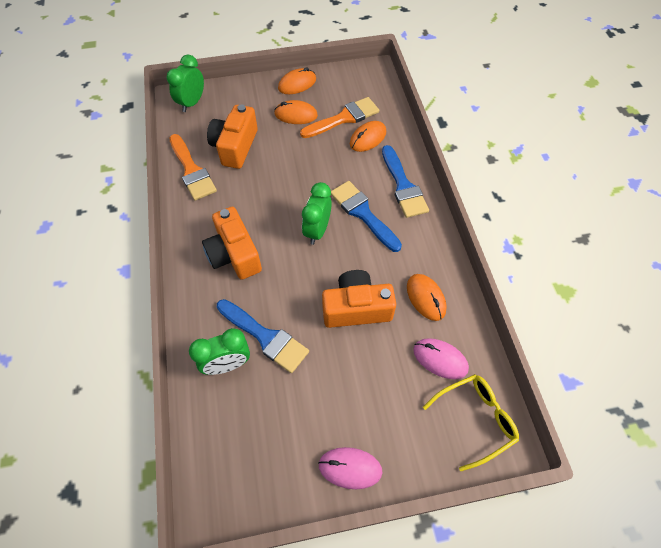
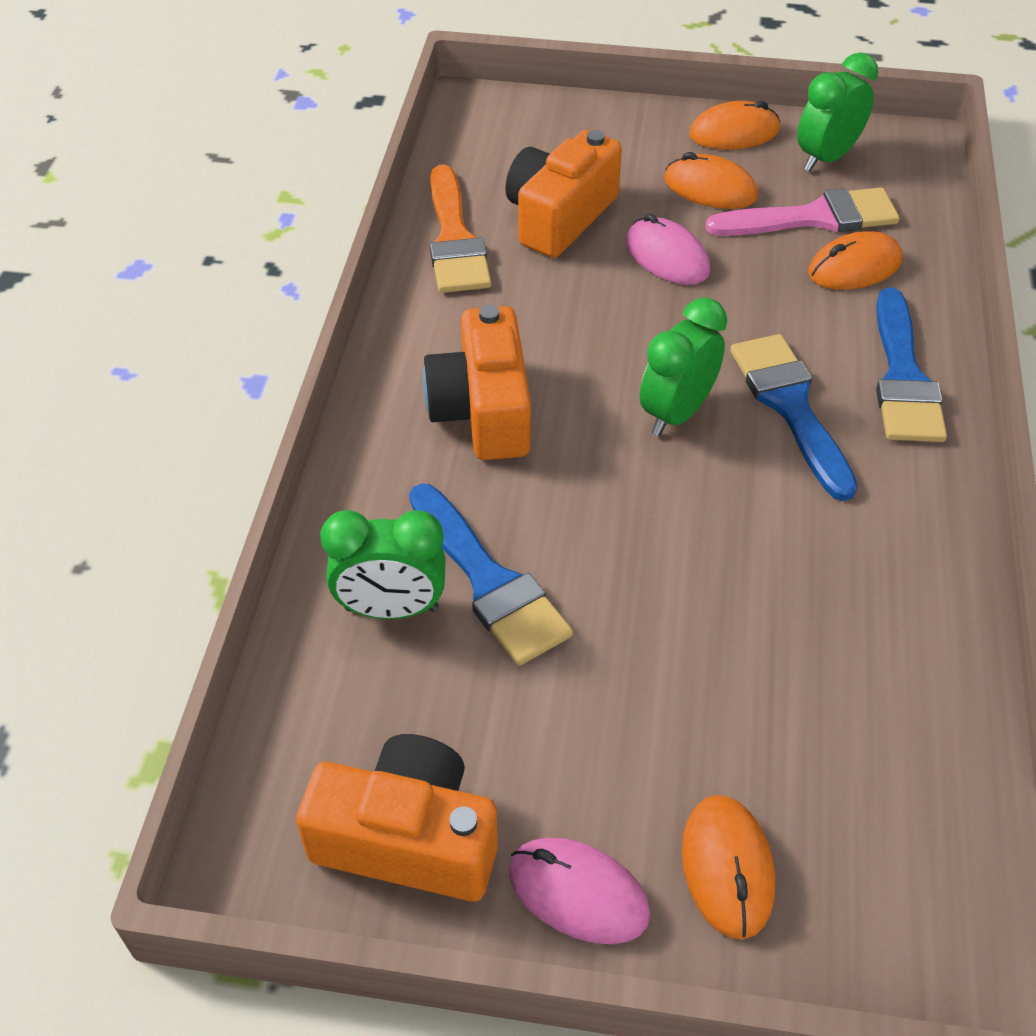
camera: 20 degrees right, 10 degrees down
(192, 103) = (501, 120): green clock -> green clock (826, 158)
(344, 118) = (814, 218): orange brush -> pink brush
(356, 308) = (708, 584): orange camera -> orange camera (408, 838)
(426, 298) = (877, 610): orange mouse -> orange mouse (727, 868)
(440, 359) = (867, 743): pink mouse -> pink mouse (667, 257)
(475, 419) = (908, 893): yellow glasses -> none

